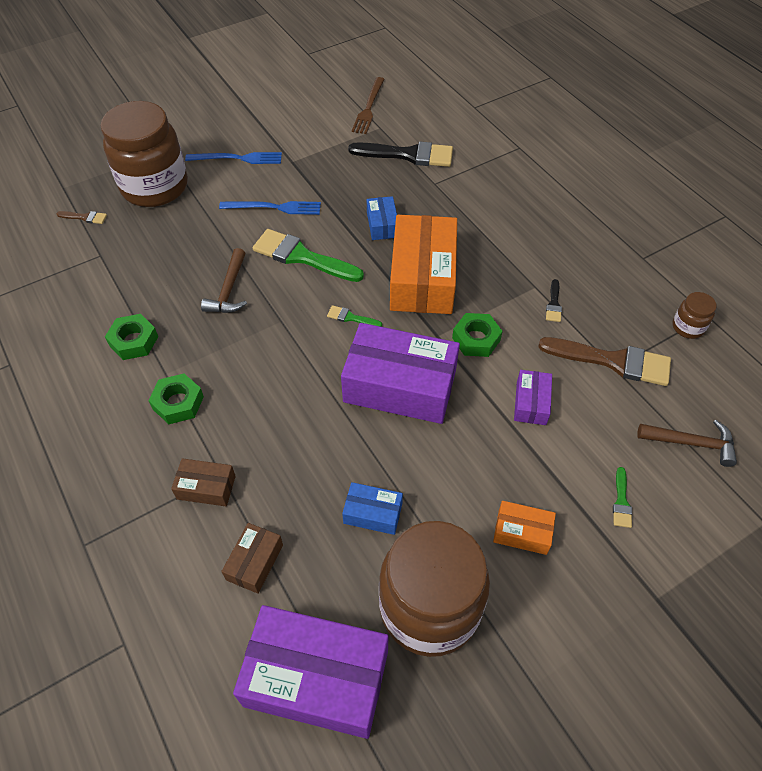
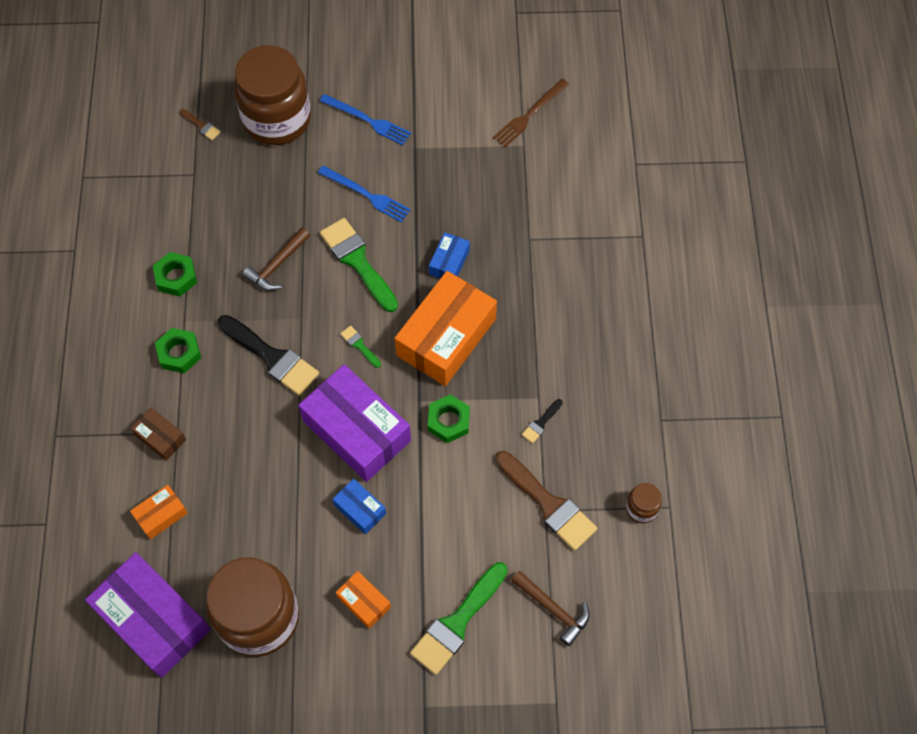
camera: 30 degrees right, 10 degrees up
(254, 562) = (161, 515): brown box -> orange box
(373, 513) = (266, 525): blue box -> blue box (360, 509)
(408, 155) = (527, 193): black brush -> black brush (272, 357)
(531, 403) = (450, 503): purple box -> none
(621, 501) = (457, 622): green brush -> green brush, size x2.22

